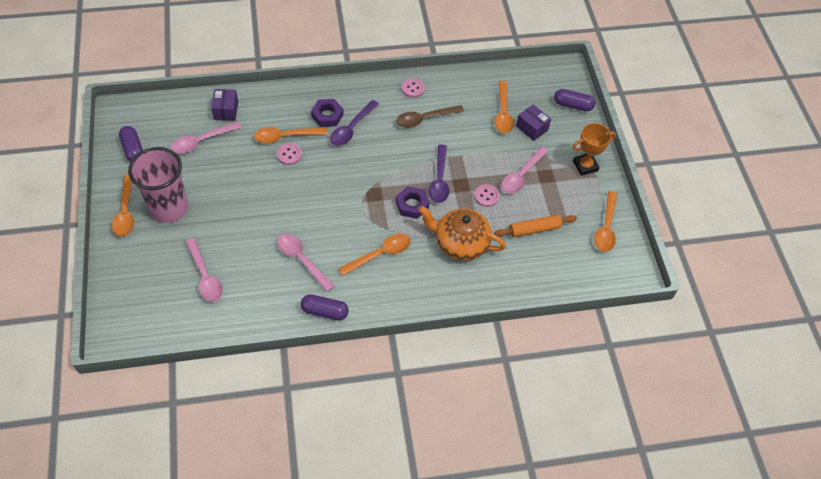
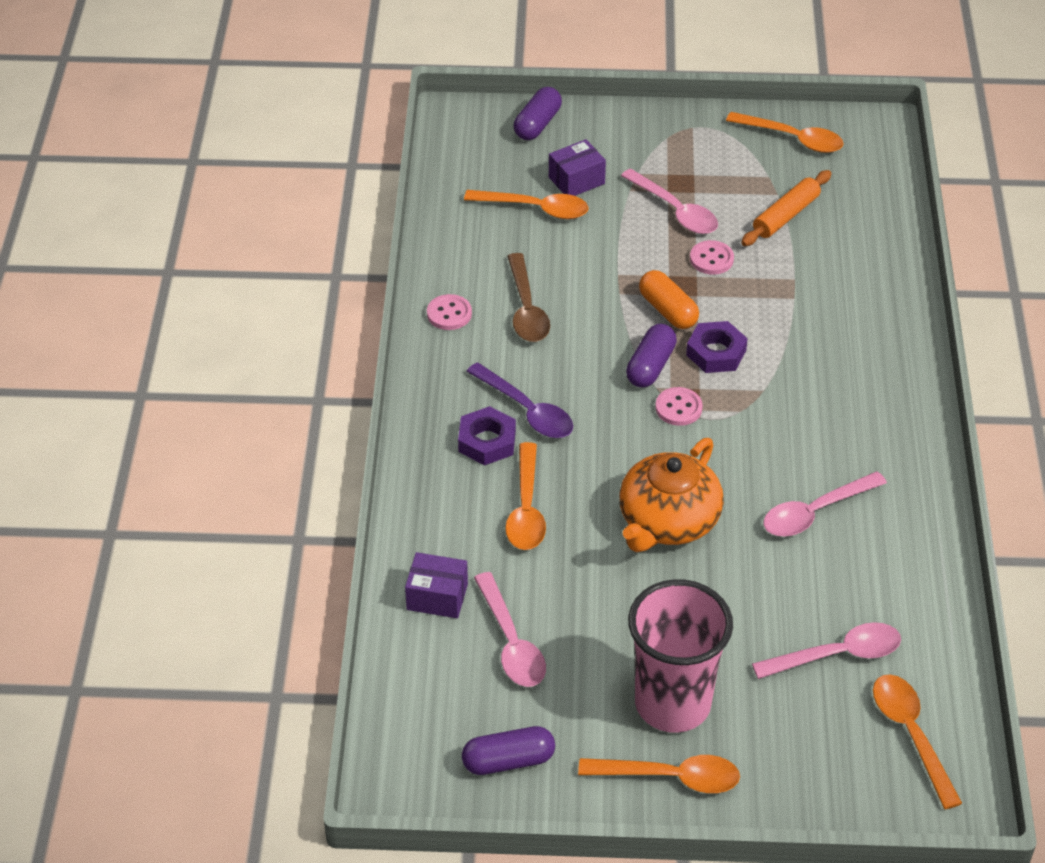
camera: 75 degrees left, 10 degrees down
(289, 155) = (572, 507): pink button -> pink button (678, 408)
(325, 311) = (923, 492): purple capsule -> purple capsule (650, 366)
(380, 254) = (814, 407): orange spoon -> orange spoon (911, 734)
(439, 180) = (668, 310): purple spoon -> orange capsule
(460, 243) = (801, 305): orange teapot -> orange teapot (667, 521)
(534, 229) = (786, 216): orange rolling pin -> orange rolling pin turned 45 degrees clockwise
(585, 166) = (668, 136): orange trophy -> none

